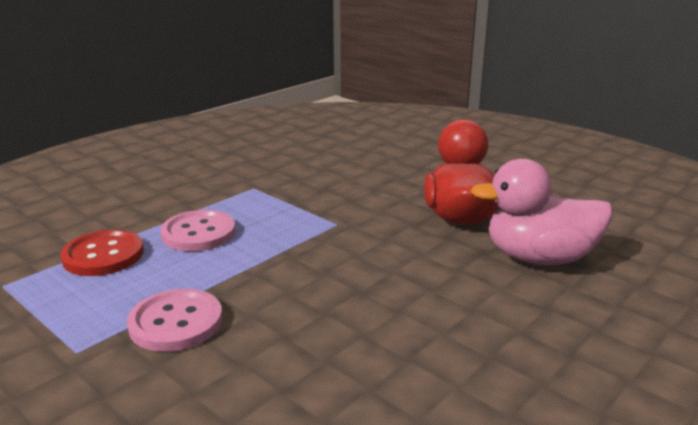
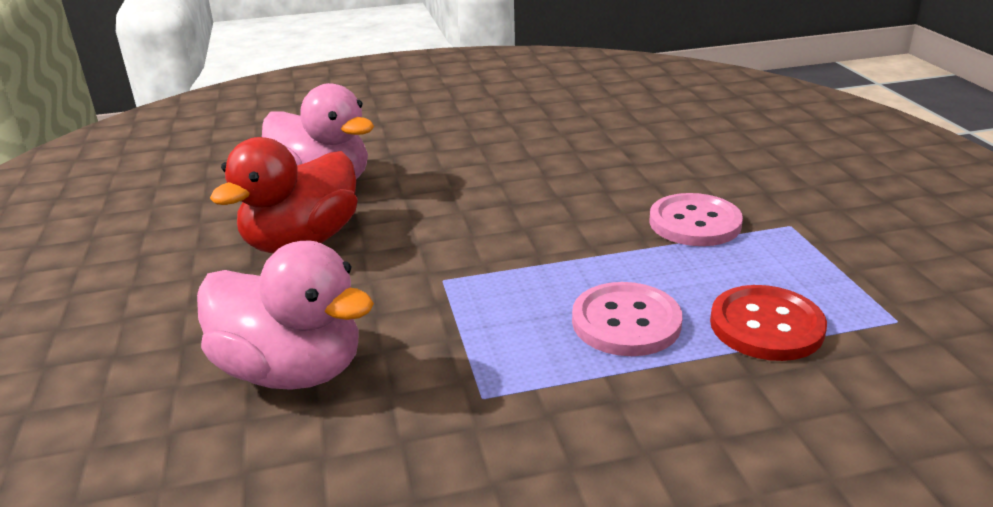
camera: 145 degrees left, 5 degrees up
(354, 172) = (292, 370): none -> pink duck

